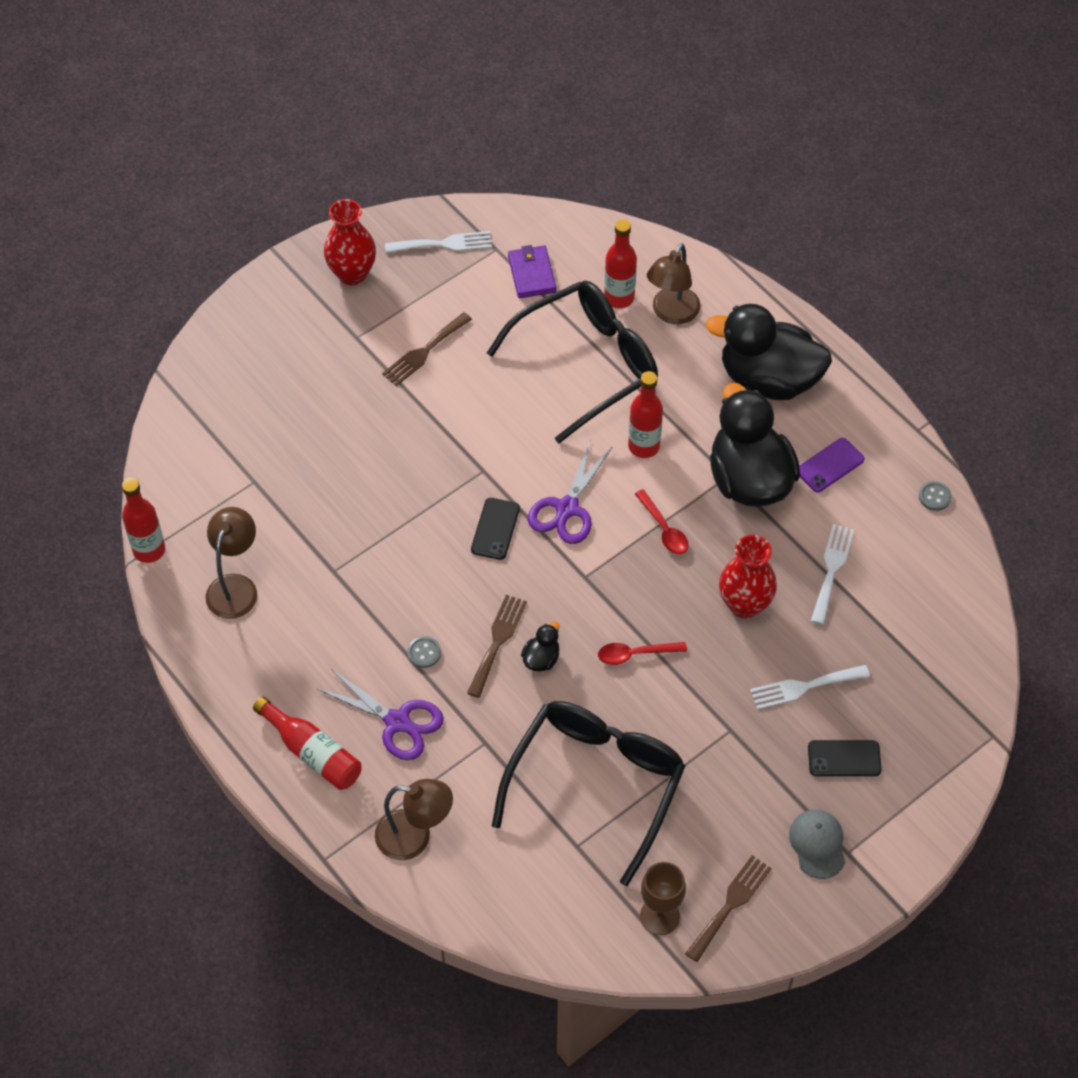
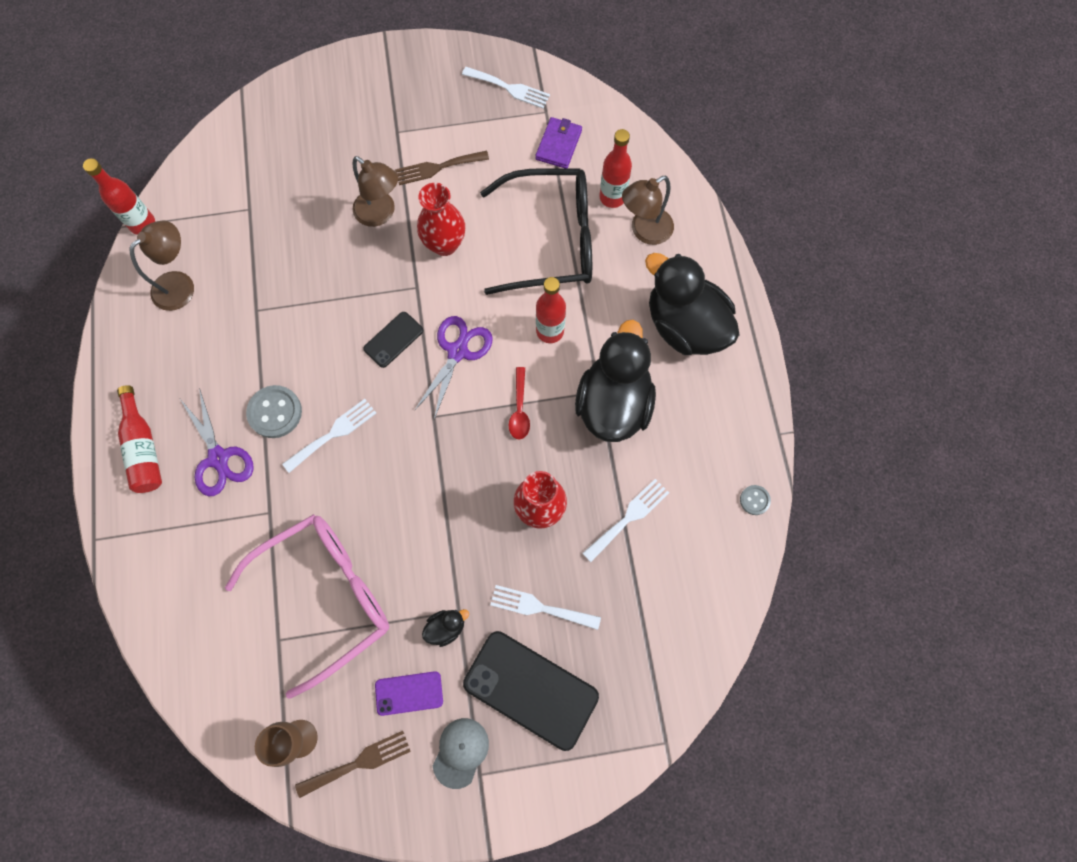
camera: 30 degrees right, 15 degrees up
(352, 274) = (427, 79): red vase -> red vase (444, 244)
(415, 837) = (168, 560): brown lamp -> brown lamp (381, 214)
(424, 653) = (275, 412): grey button -> grey button, size x1.84
(497, 641) = (333, 433): brown fork -> white fork
(541, 659) = (356, 466): black duck -> black duck (446, 627)
(567, 508) = (457, 352): purple scissors -> purple scissors turned 150 degrees clockwise
(596, 784) = (326, 596): black glasses -> pink glasses
(635, 654) = (428, 503): red spoon -> none
(830, 465) = (686, 426): purple phone -> purple phone (409, 693)
(844, 758) = (531, 689): black phone -> black phone, size x1.92

